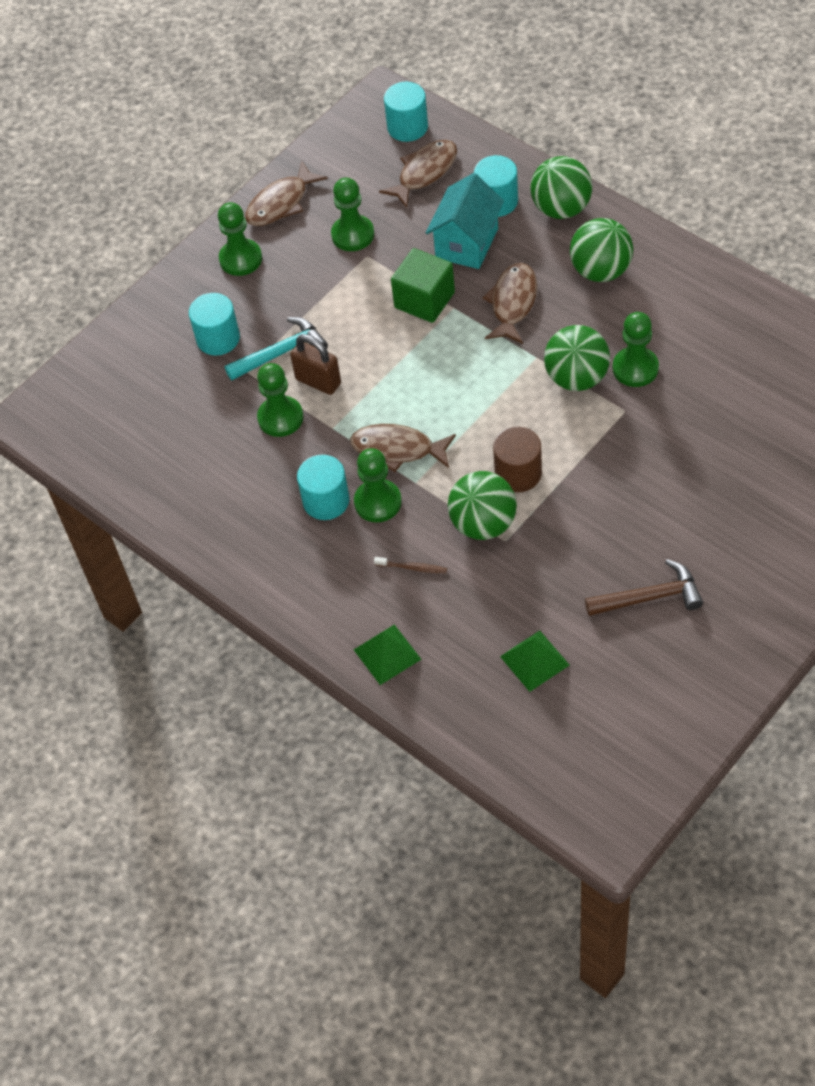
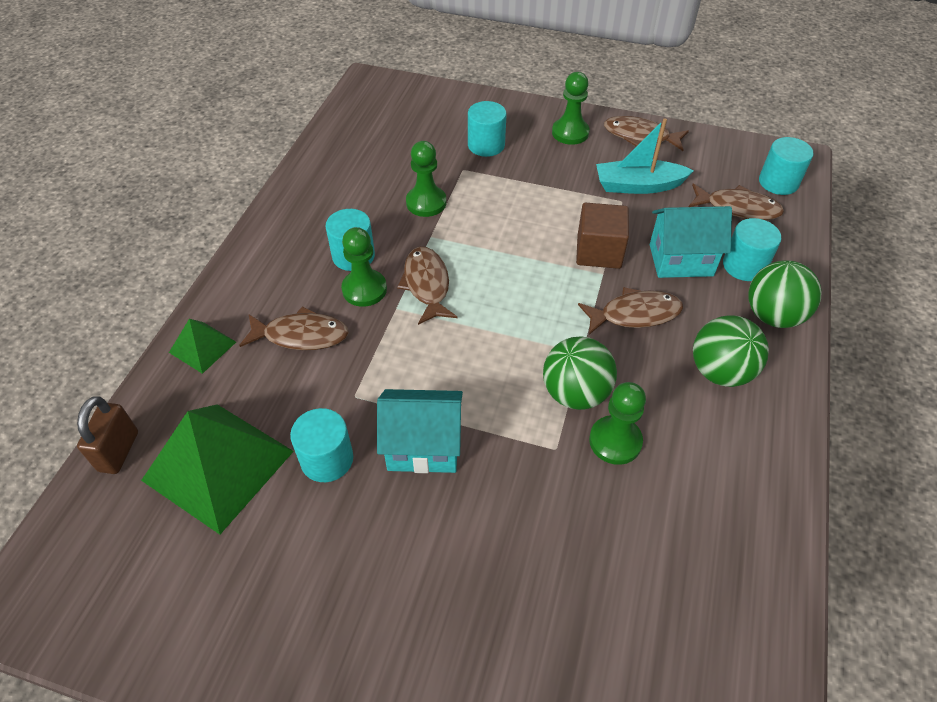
camera: 60 degrees right, 5 degrees down
(281, 352) = (491, 183): turquoise hammer -> none
(318, 381) = (474, 213): brown padlock -> brown padlock (119, 451)
(353, 235) = (638, 186): green pawn -> turquoise boat
(412, 568) = (301, 335): brown toothbrush -> brown fish
(424, 300) = (598, 252): green cube -> brown cube
(483, 524) = (368, 372): green ball -> none
(518, 473) = (437, 381): brown cylinder -> none
(534, 660) = (218, 465): green pyramid -> green pyramid, size x2.01
(564, 576) = (327, 459): none -> turquoise cylinder
(582, 502) = (423, 446): none -> turquoise house
(650, 597) = (323, 550): brown hammer -> none

